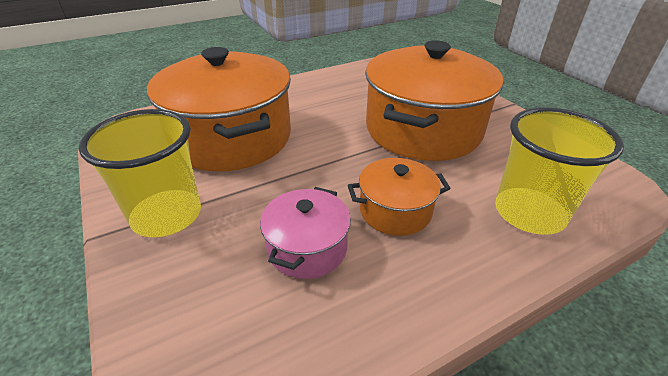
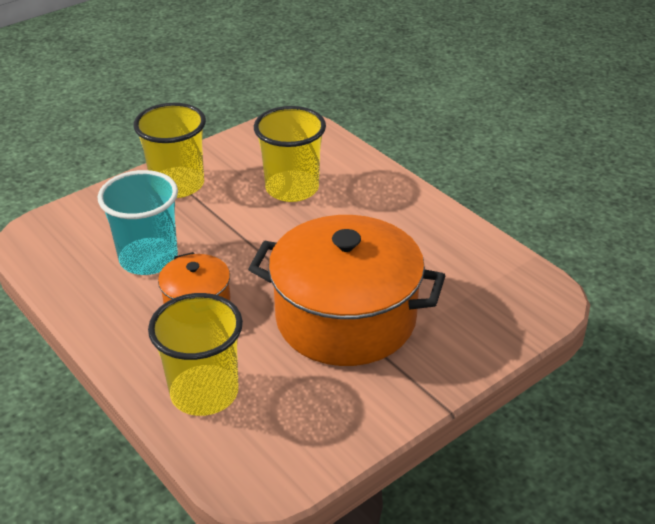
camera: 80 degrees right, 0 degrees up
(231, 138) = (292, 188): orange pot -> yellow cup
(307, 248) = (148, 259): pink pot -> turquoise cup

